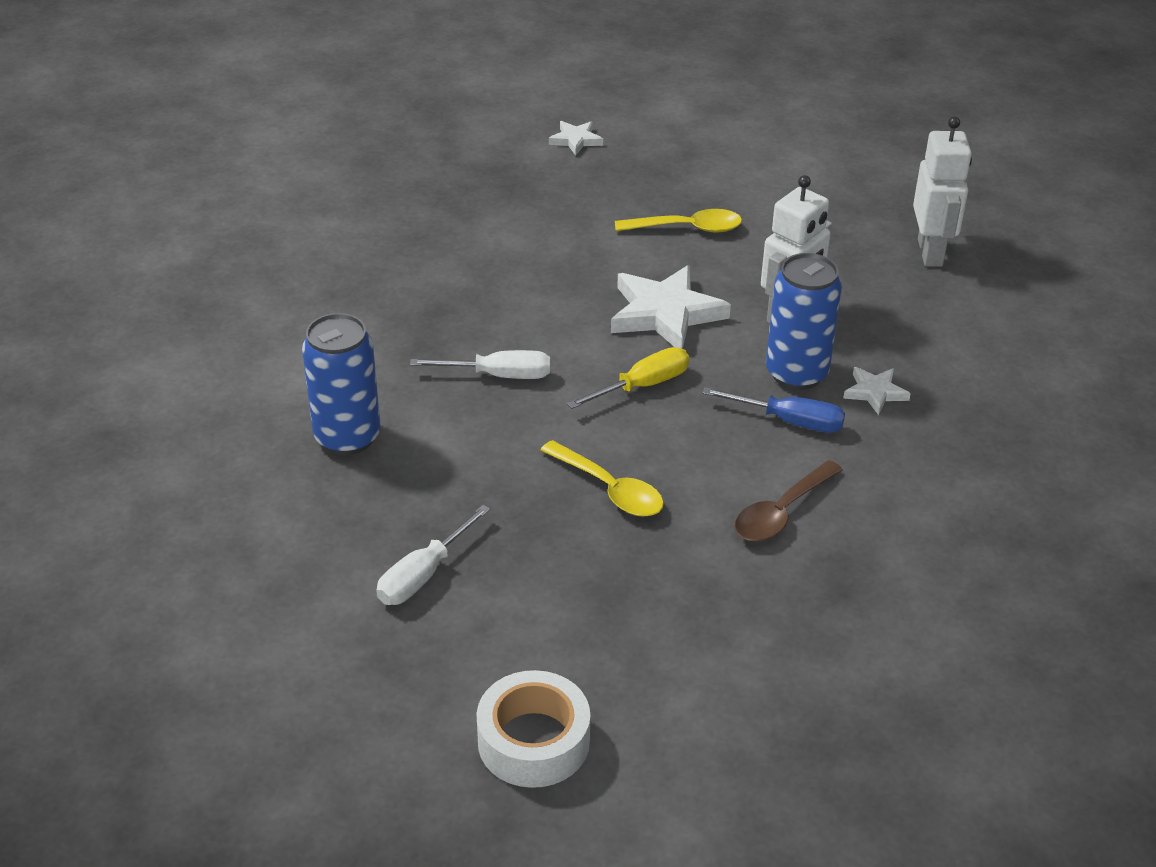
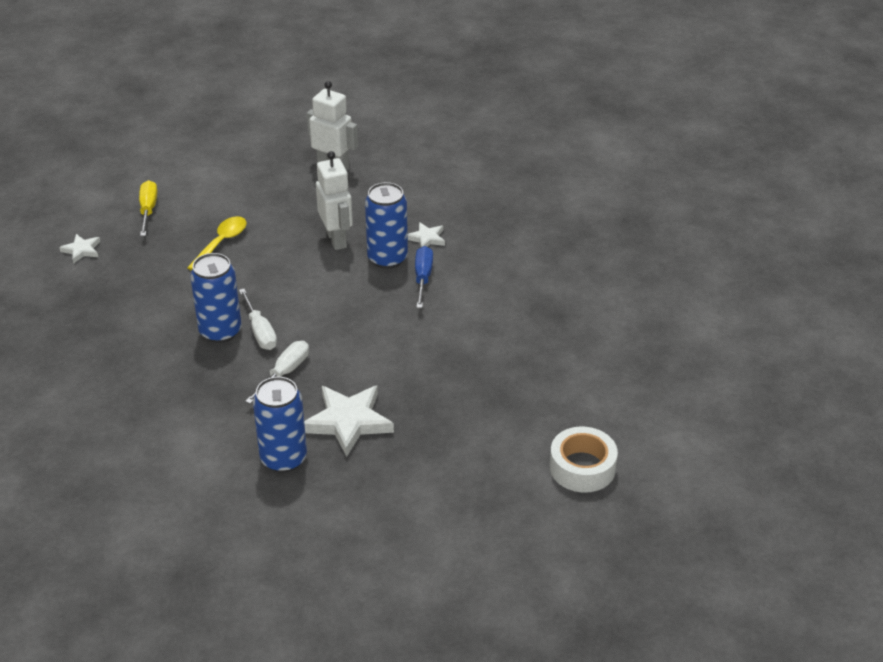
camera: 60 degrees left, 0 degrees up
(423, 575) = (429, 467): white screwdriver -> white screwdriver (260, 332)
(529, 295) = (220, 331): none -> blue can
(609, 489) = (420, 366): yellow spoon -> none
(642, 385) = (346, 319): yellow screwdriver -> yellow screwdriver (148, 210)
(665, 313) = (291, 284): white star -> white star (348, 422)
(781, 512) = (488, 311): brown spoon -> none
(790, 421) = (423, 278): blue screwdriver -> blue screwdriver turned 45 degrees counterclockwise

